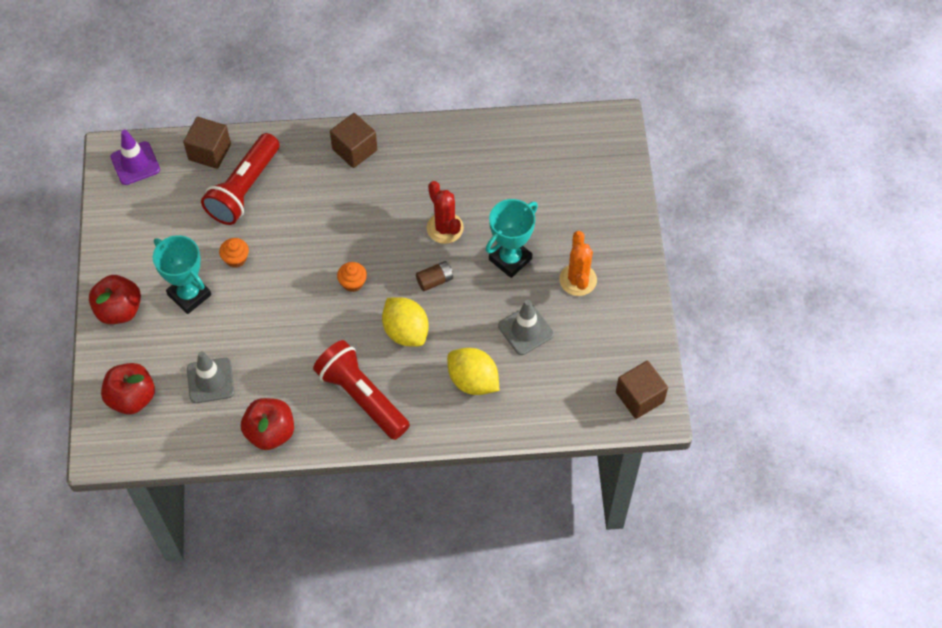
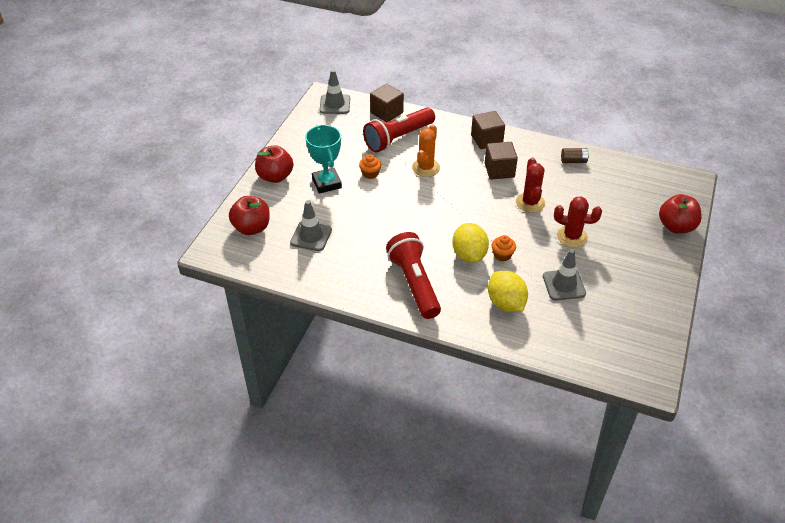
camera: 25 degrees right, 15 degrees down
(135, 163) = (335, 104): purple traffic cone -> grey traffic cone
(270, 432) = (334, 282): red apple -> red apple (676, 226)
(353, 283) = (445, 213): orange cupcake -> orange cupcake (502, 255)
(435, 280) = (507, 231): brown battery -> brown battery (573, 161)
(510, 259) = (572, 236): turquoise trophy -> red cactus
(578, 280) = (621, 266): orange cactus -> orange cactus (426, 168)
(639, 397) = (641, 363): brown cube -> brown cube (499, 170)

